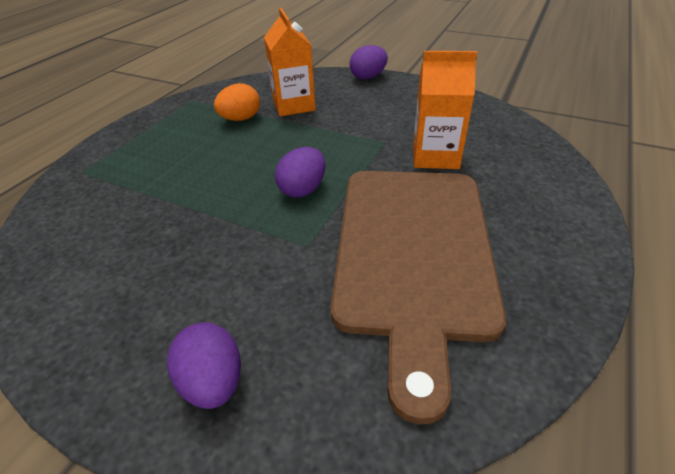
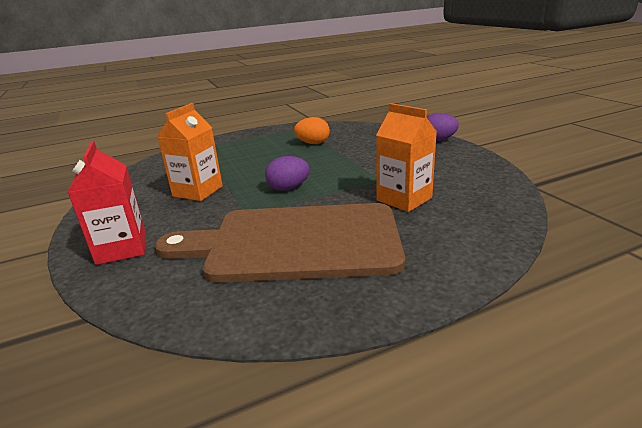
camera: 40 degrees right, 15 degrees down
(213, 381) = (122, 248): purple egg -> red carton
(294, 105) = (356, 144): orange carton -> orange carton (198, 191)
(412, 253) = (295, 242): brown cutting board -> brown cutting board turned 45 degrees clockwise

